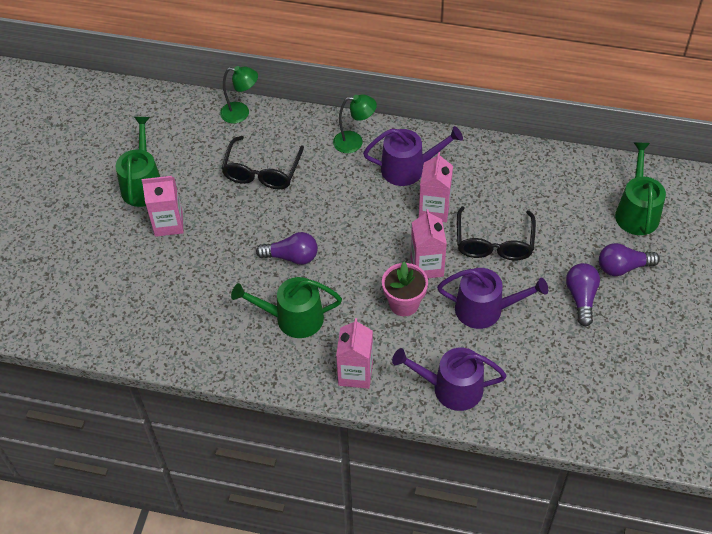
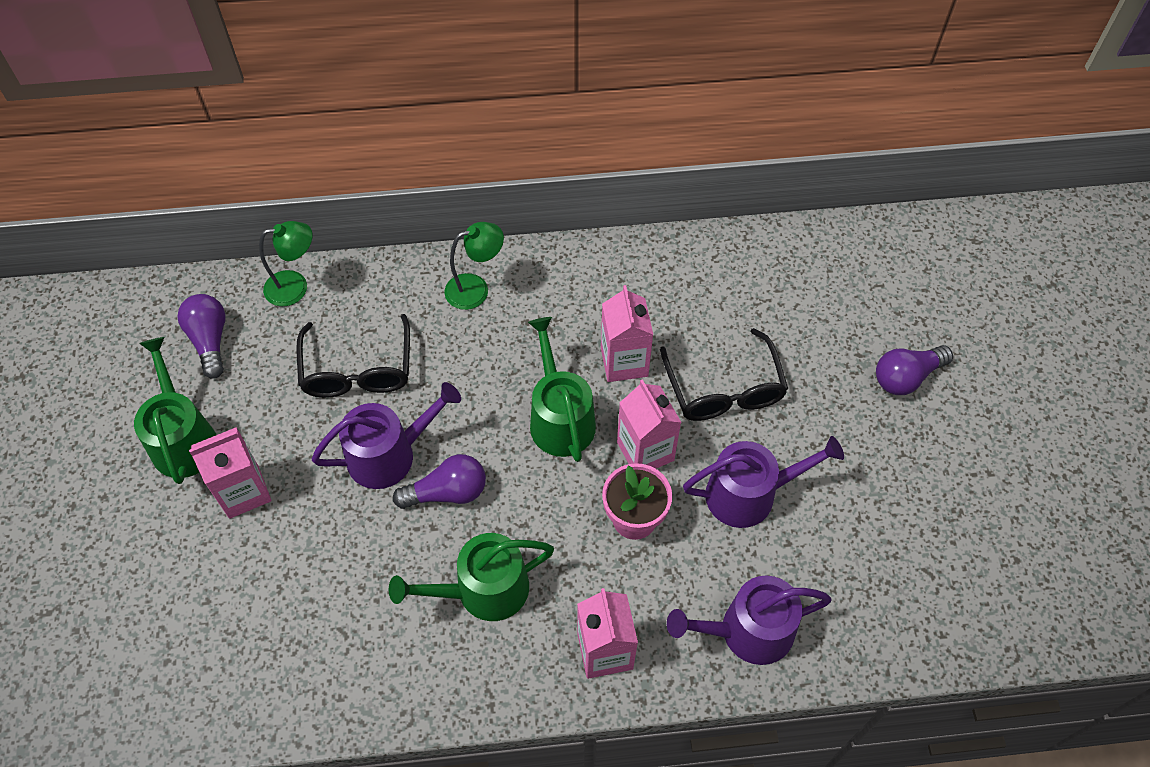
camera: 20 degrees left, 5 degrees up
(408, 168) = (566, 309): purple watering can -> purple watering can (389, 454)
(581, 297) = (870, 438): purple light bulb -> purple light bulb (210, 340)
(636, 212) = (893, 291): green watering can -> green watering can (560, 418)

